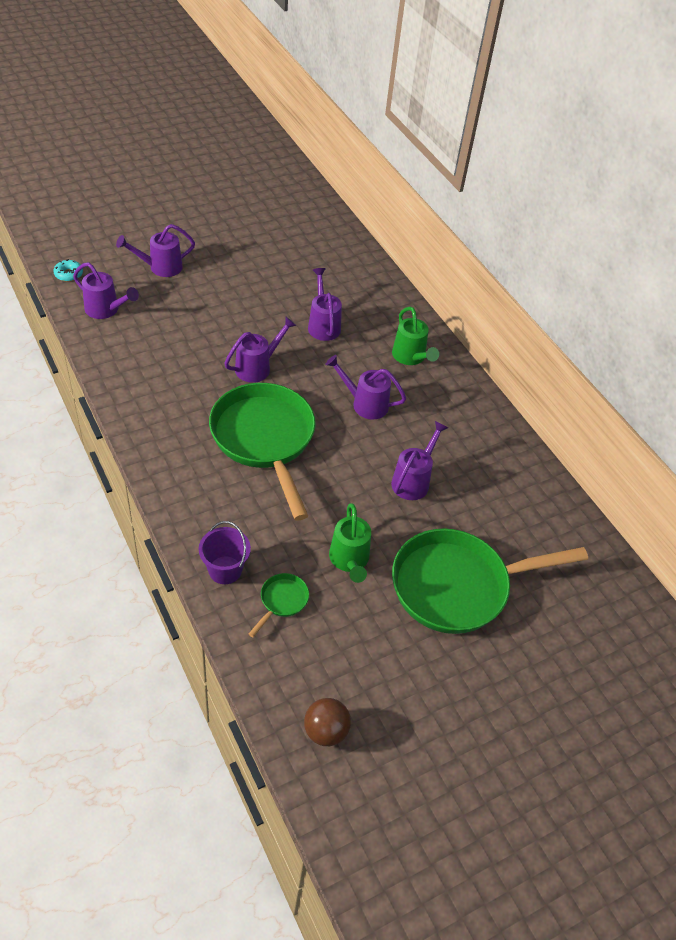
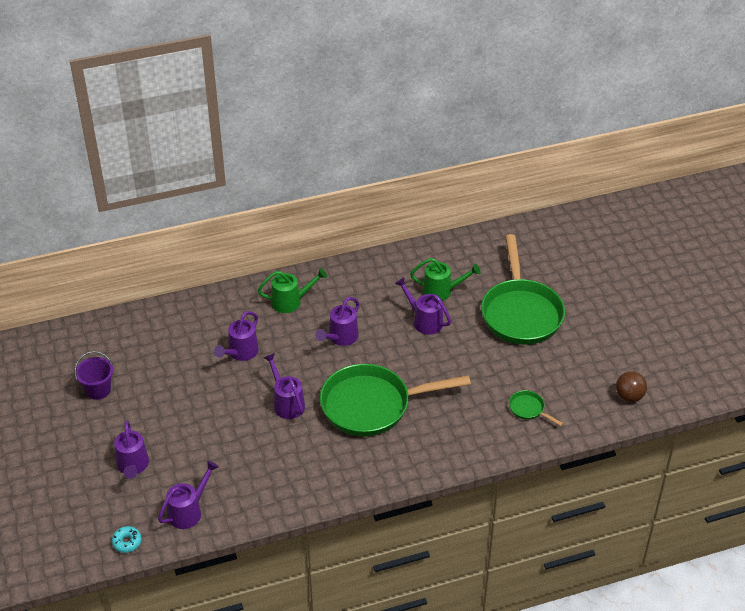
camera: 75 degrees left, 5 degrees down
(225, 570) = (499, 440): purple bucket -> purple bucket (98, 390)
(323, 325) = (240, 353): purple watering can -> purple watering can turned 60 degrees counterclockwise
(349, 561) = (496, 367): green watering can -> green watering can (442, 291)

